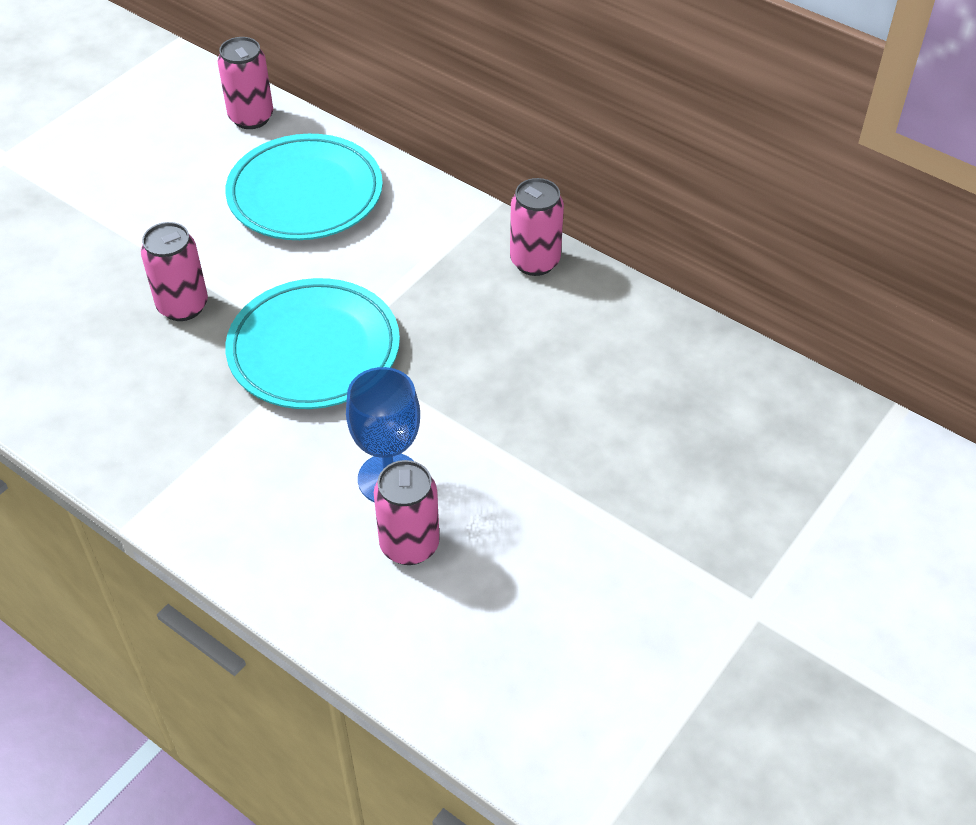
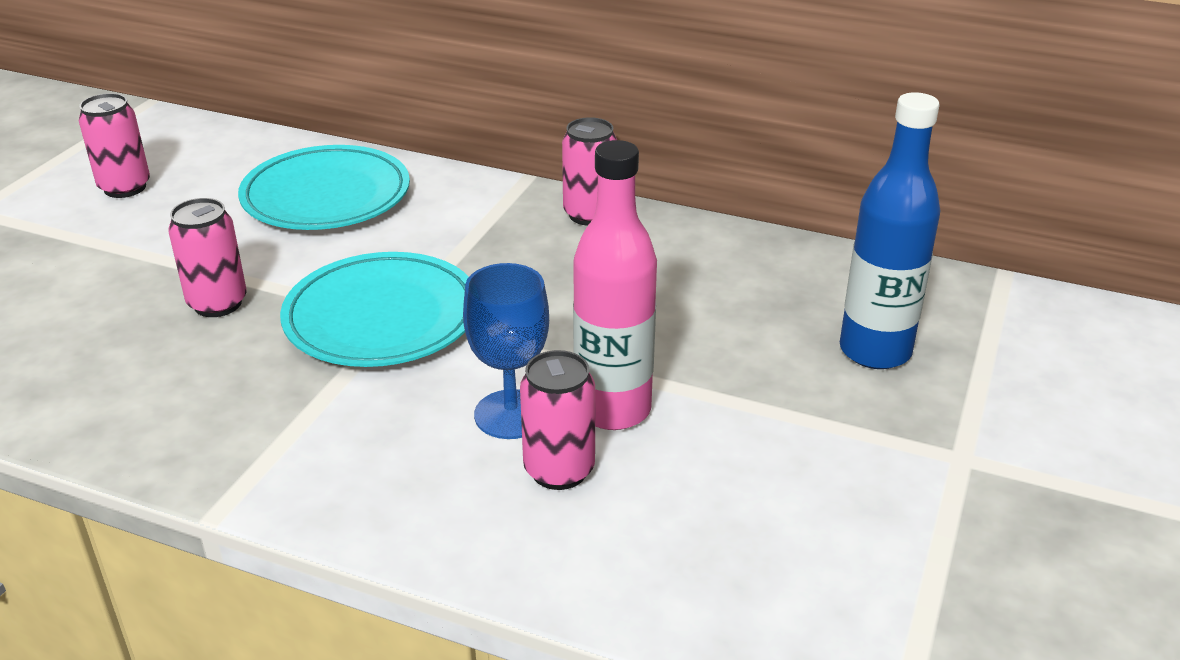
camera: 15 degrees left, 15 degrees down
(251, 117) = (247, 147): pink can -> pink can (125, 187)
(475, 492) = (613, 409): none -> pink bottle
(731, 477) = (875, 351): none -> blue bottle

